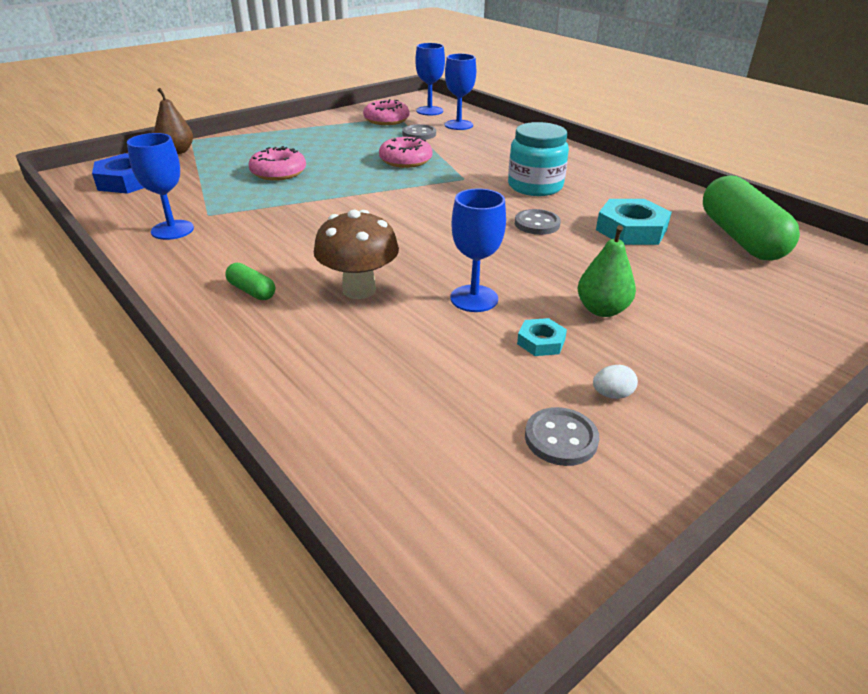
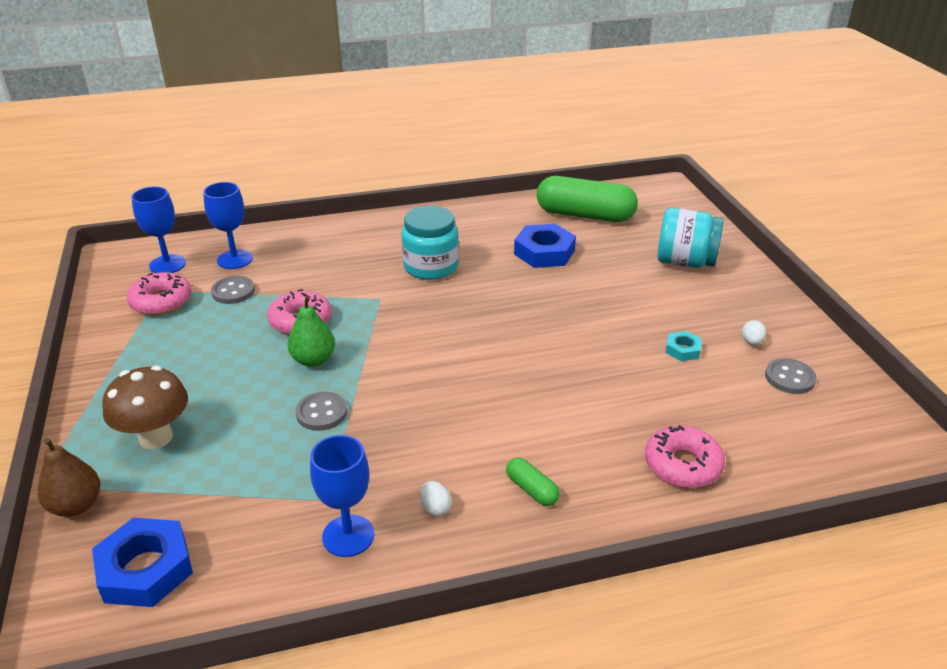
camera: 65 degrees left, 0 degrees up
(213, 254) = (435, 508): none -> white egg
(252, 291) = (531, 489): green capsule -> green capsule turned 75 degrees clockwise
(278, 172) = (248, 420): pink donut -> pink donut (682, 465)
(359, 290) = (564, 420): brown mushroom -> brown mushroom (156, 437)
(474, 298) = (610, 361): blue goblet -> none
(537, 224) = (505, 291): grey button -> grey button (321, 413)
(602, 310) = (653, 309): green pear -> green pear (313, 360)
(631, 230) = (544, 252): turquoise nut -> blue nut
(736, 317) = (685, 262): none -> turquoise jar

